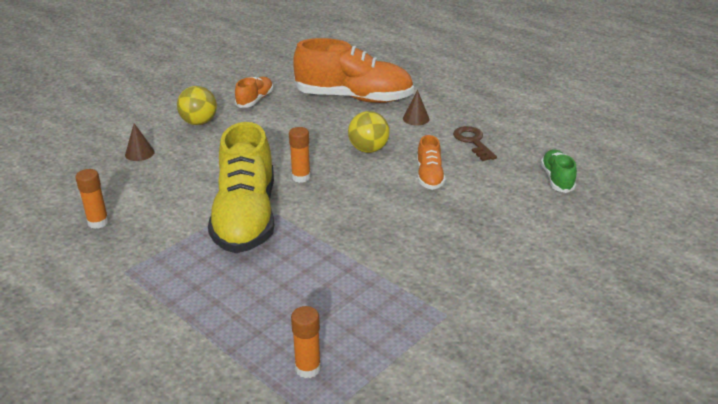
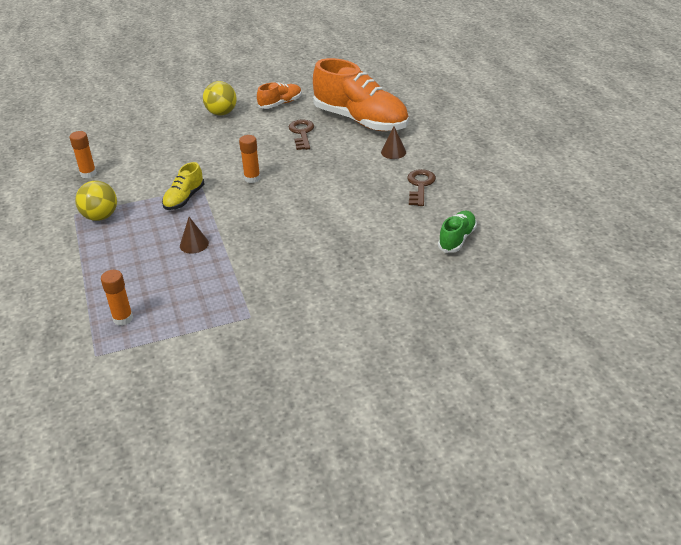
camera: 30 degrees right, 5 degrees up
(139, 153) = (159, 128): brown cone -> brown cone (194, 244)
(246, 217) = (184, 199): yellow shoe -> yellow shoe, size x0.47
(307, 122) = (302, 133): none -> brown key
(368, 149) = (326, 169): yellow ball -> yellow ball (100, 217)
(429, 176) = (351, 205): orange shoe -> none

